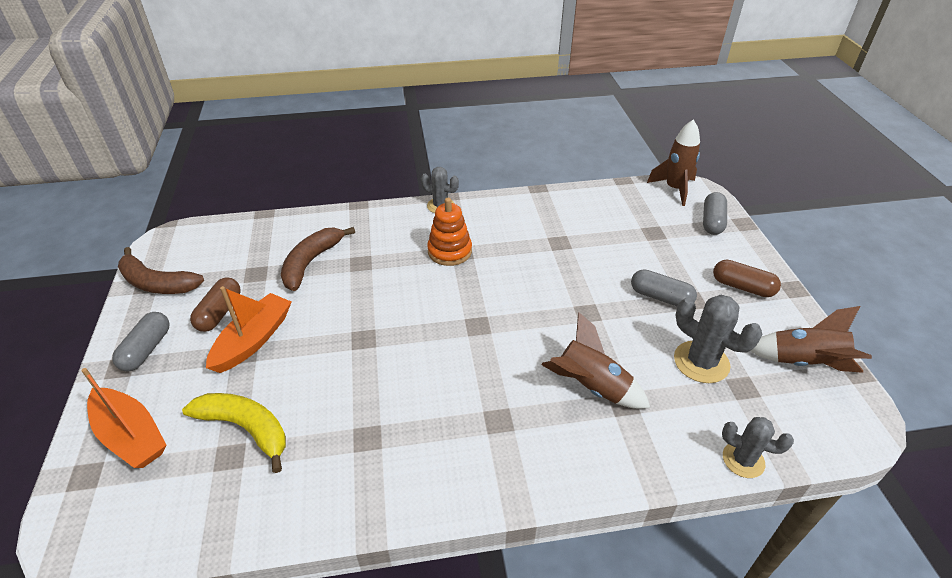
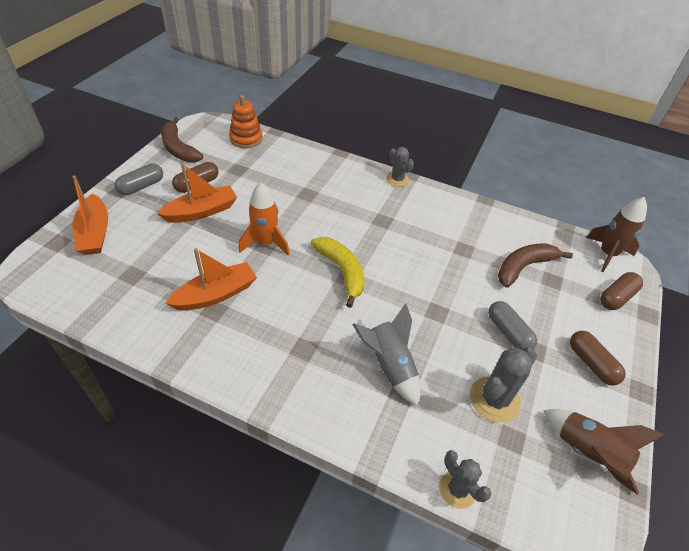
camera: 30 degrees right, 5 degrees up
(246, 428) = (153, 263): yellow banana -> yellow banana (342, 271)
(311, 262) = (276, 178): brown banana -> brown banana (524, 267)
(354, 420) = (216, 294): none -> orange boat
(361, 336) = (265, 243): none -> orange rocket
(449, 251) = (374, 215): orange stacking toy -> orange stacking toy (246, 139)
(591, 387) = (389, 366): brown rocket -> grey rocket
(701, 362) = (494, 399): grey cactus -> grey cactus turned 60 degrees clockwise
(712, 221) = (616, 297): grey capsule -> brown capsule

